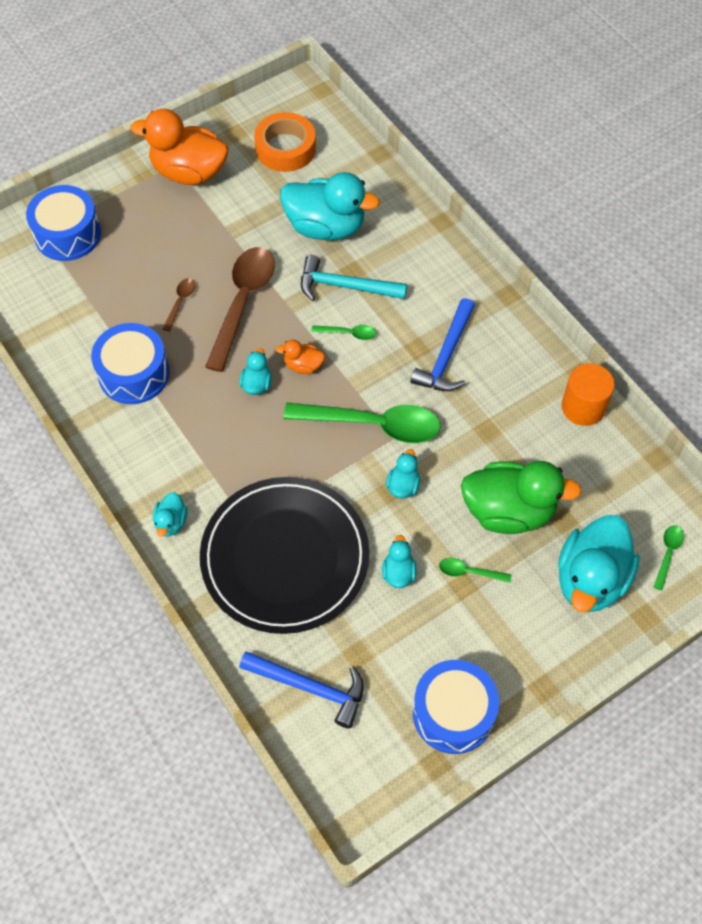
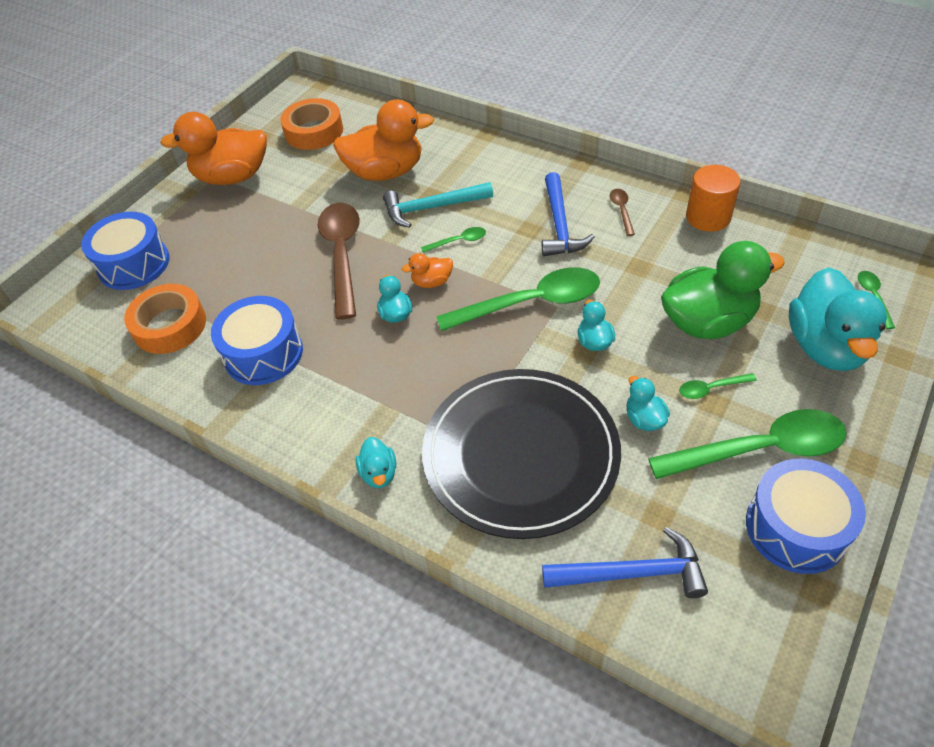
camera: 20 degrees left, 10 degrees down
(72, 312) = (170, 325): none -> orange tape
(180, 302) = (279, 277): brown spoon -> brown spoon (621, 211)
(326, 227) = (385, 172): turquoise duck -> orange duck
(470, 640) = (759, 449): none -> green spoon

